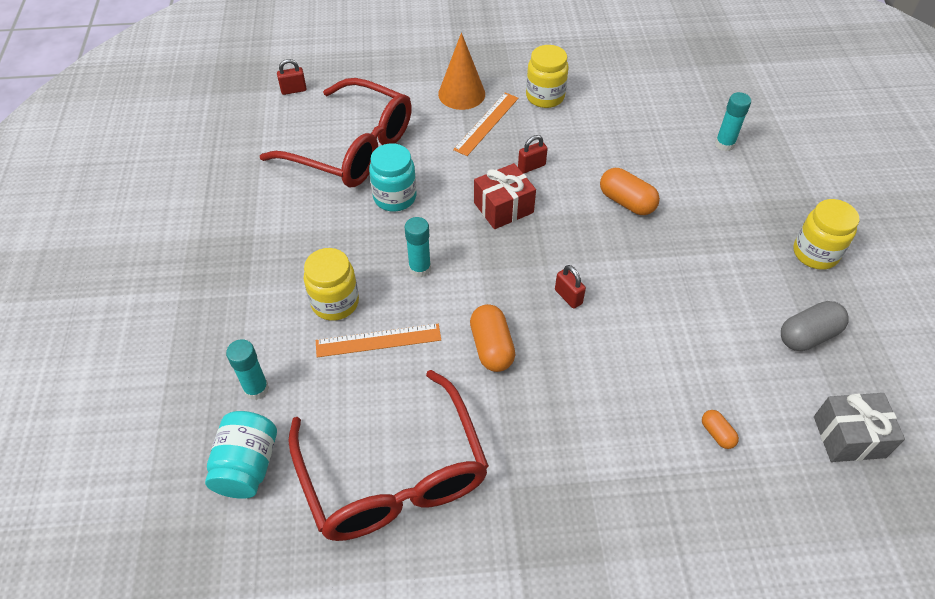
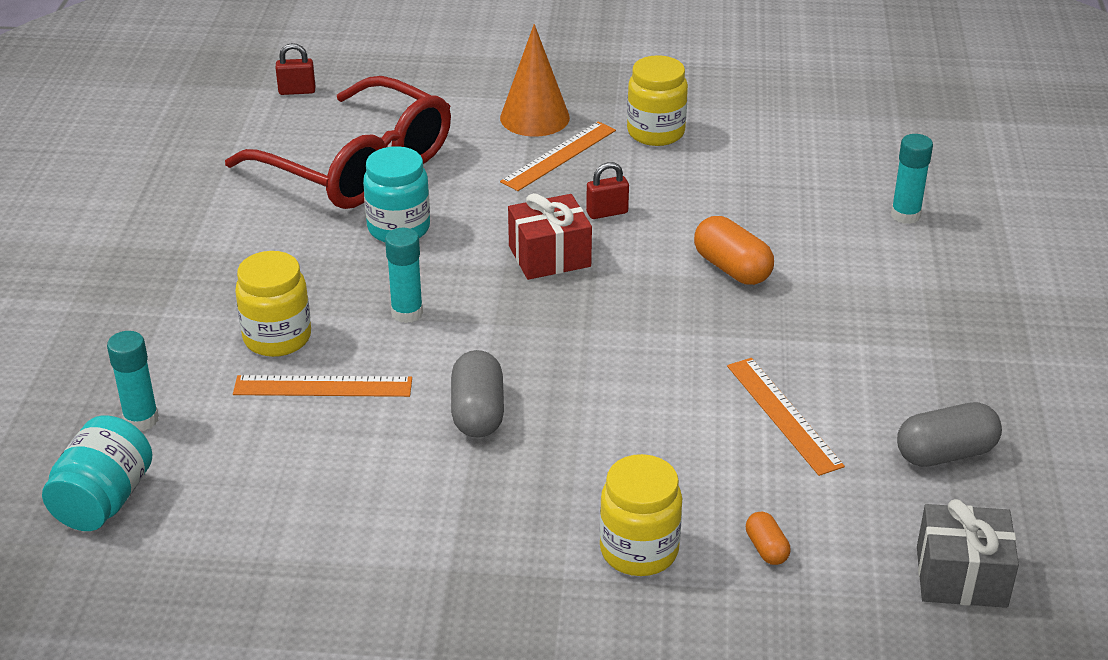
camera: 10 degrees right, 15 degrees down
(393, 475) = (295, 535): red glasses -> none
(491, 347) = (478, 412): orange capsule -> grey capsule
(568, 297) = (607, 368): red padlock -> none
(695, 319) = (784, 415): none -> orange ruler
(815, 253) = (994, 359): yellow jar -> yellow jar (639, 550)

